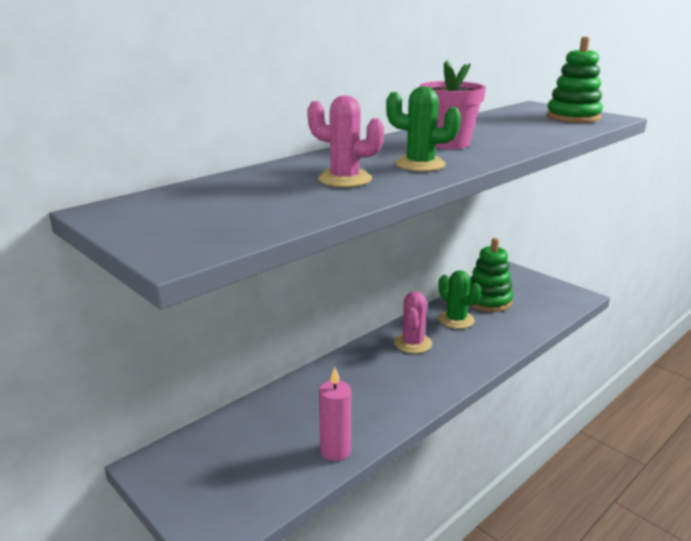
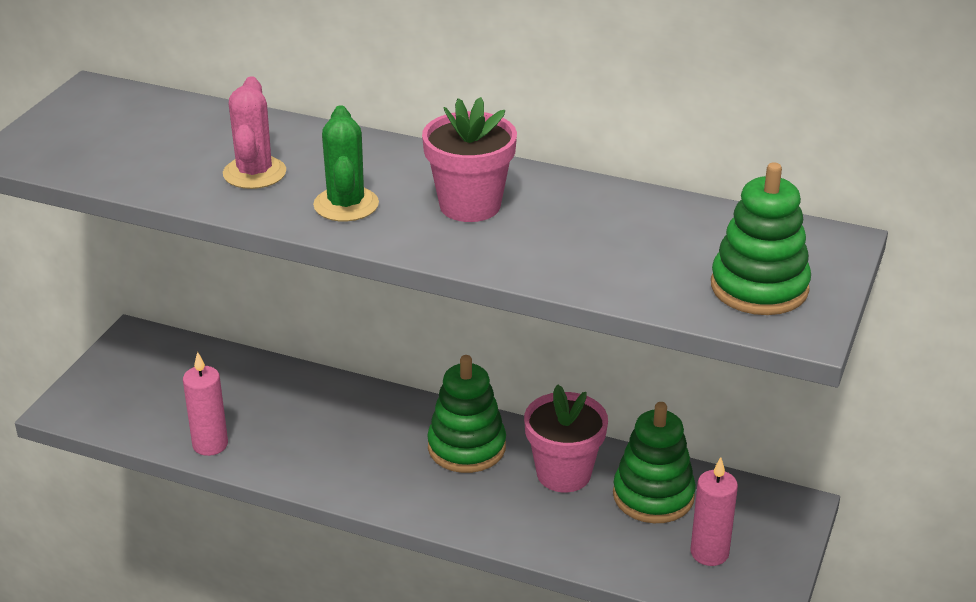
camera: 65 degrees right, 10 degrees up
(413, 343) = (466, 447): pink cactus -> green stacking toy
(456, 320) = (563, 474): green cactus -> pink flower pot
(539, 298) = (709, 553): none -> pink candle

